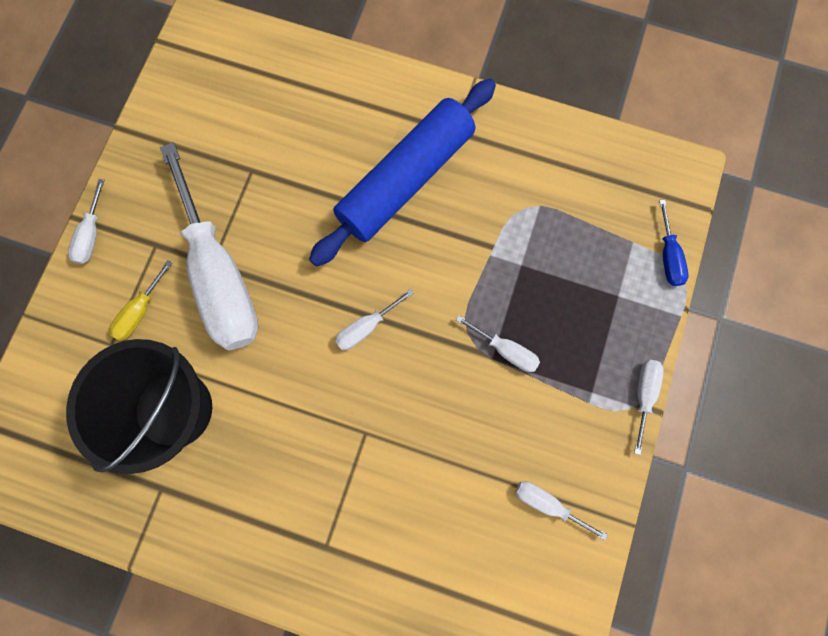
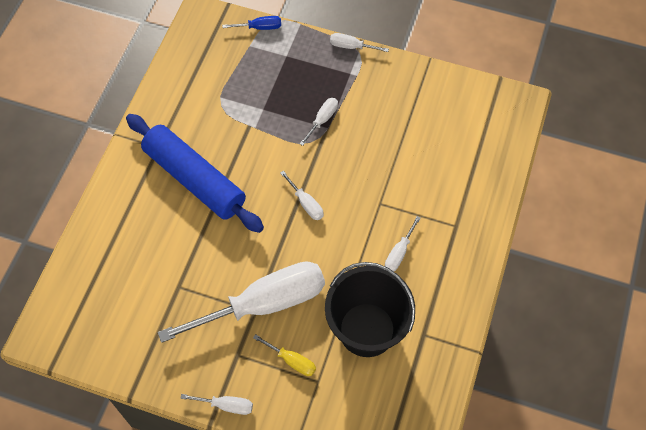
camera: 90 degrees left, 15 degrees down
(547, 504) = (420, 100): white screwdriver -> white screwdriver (399, 253)

